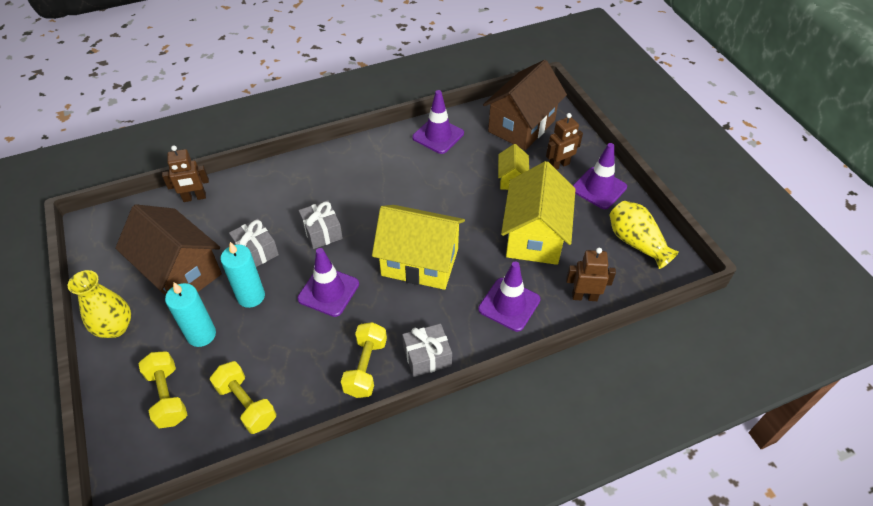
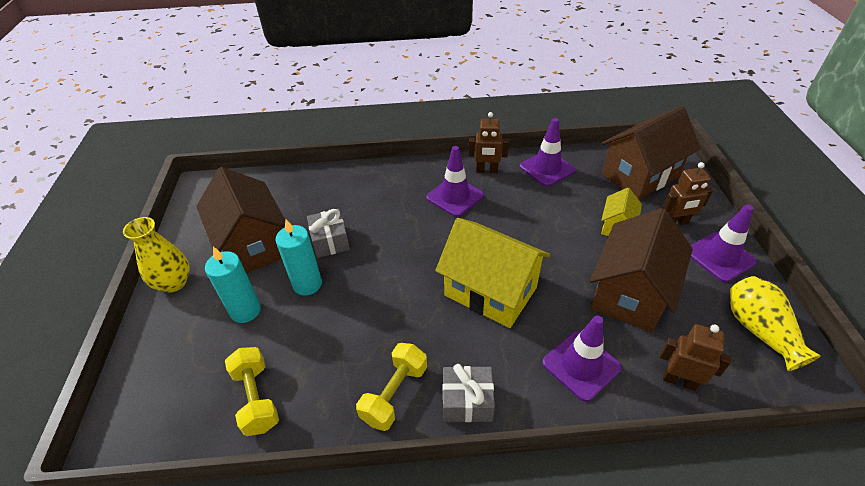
camera: 20 degrees right, 5 degrees down
(168, 396) = (187, 366): yellow dumbbell -> none
(194, 198) = (295, 180): brown robot -> brown robot (486, 171)
(322, 231) = (400, 236): grey gift -> none
(328, 291) = (385, 298): purple traffic cone -> purple traffic cone (455, 197)
(534, 236) = (630, 293): yellow house -> brown house

